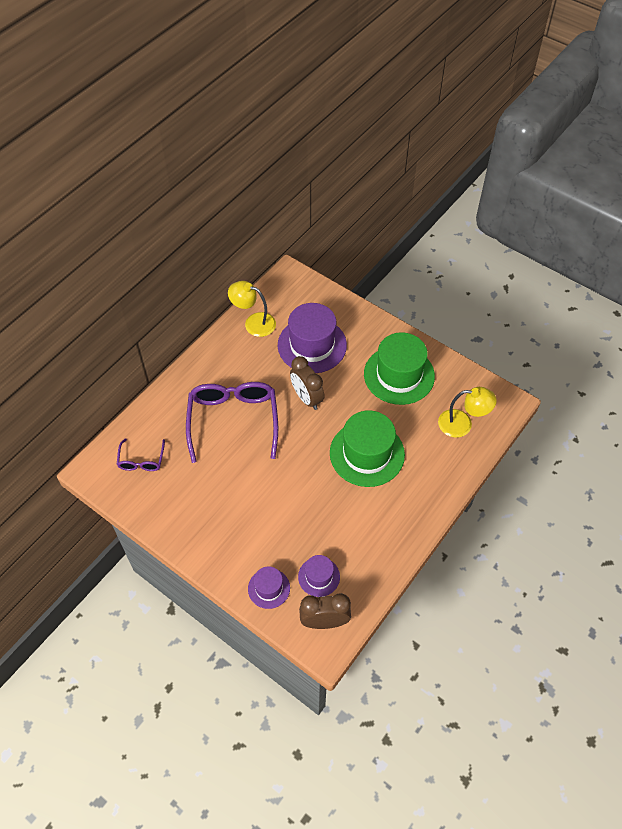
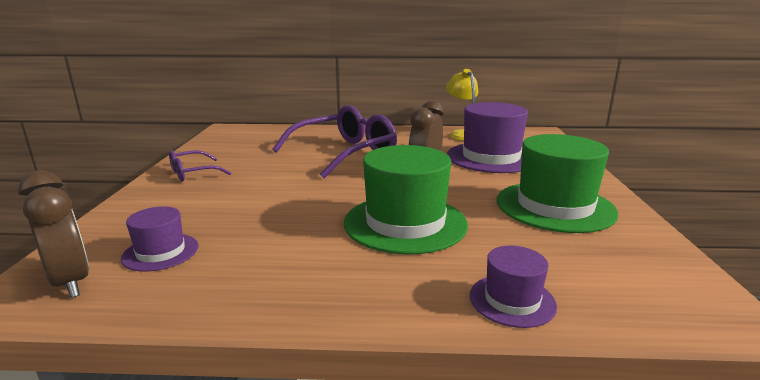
camera: 55 degrees right, 35 degrees down
(141, 460) = (255, 138): purple glasses -> purple glasses (192, 173)
(269, 588) = (124, 225): purple hat -> purple hat (512, 300)
(462, 424) = (585, 280): yellow lamp -> none

